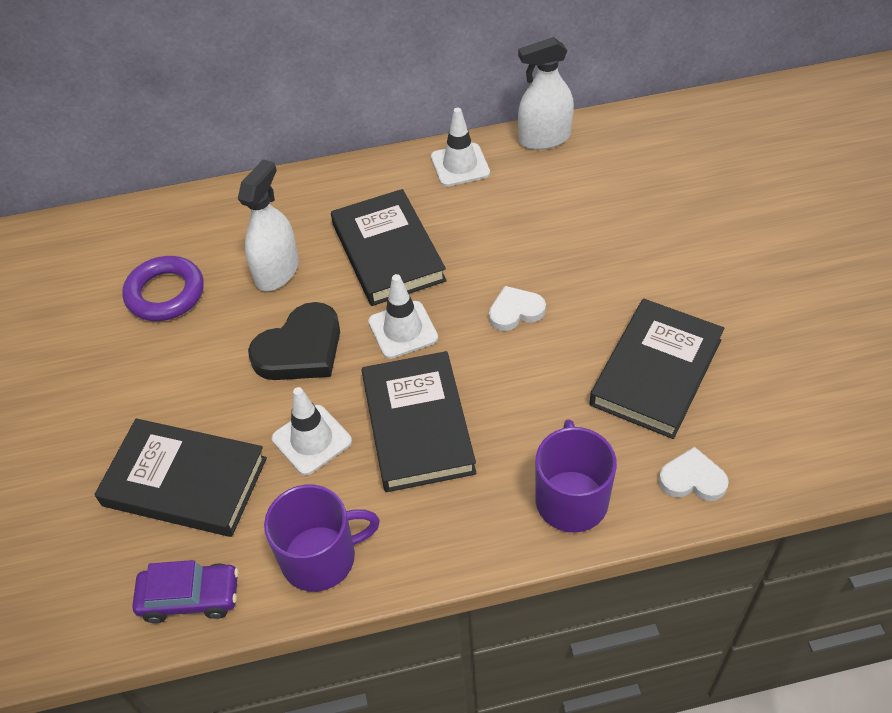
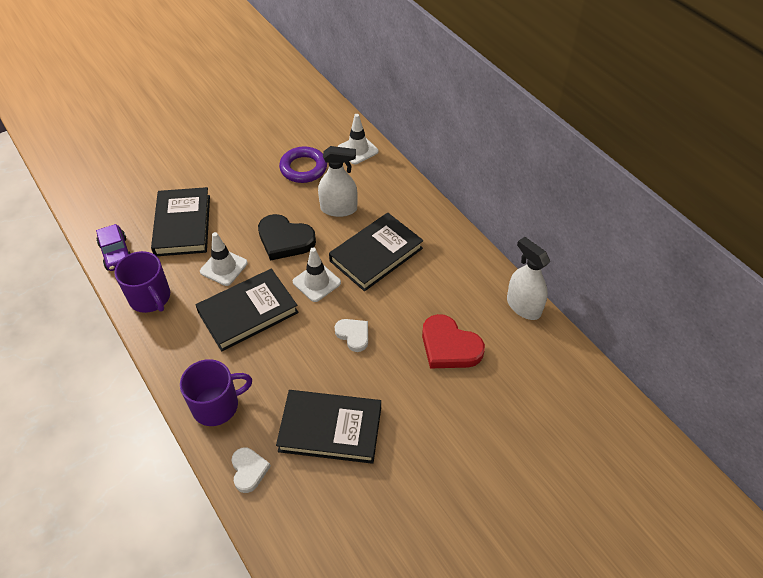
camera: 65 degrees right, 0 degrees up
(460, 165) = (471, 266): white traffic cone -> white traffic cone (357, 150)
(575, 221) = (449, 346): none -> red heart

